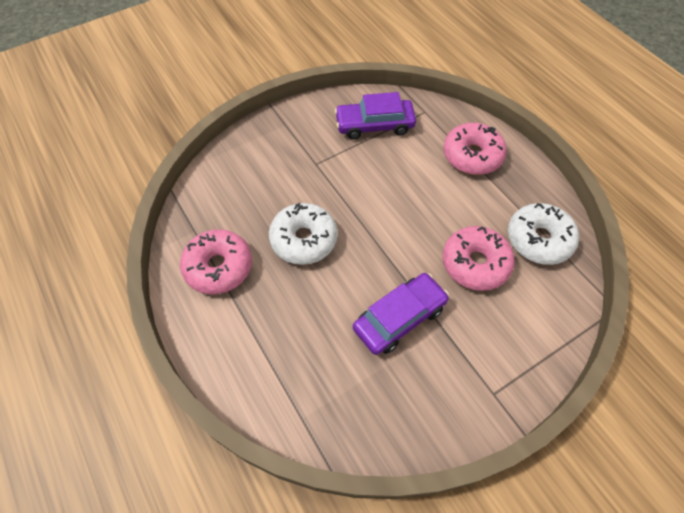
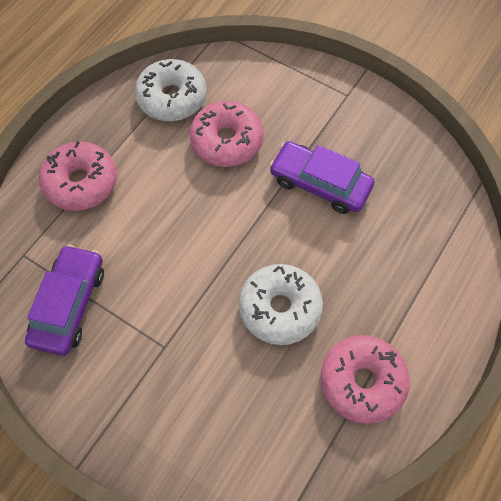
camera: 115 degrees left, 5 degrees up
(374, 125) = (69, 304): purple car -> purple car turned 135 degrees counterclockwise

